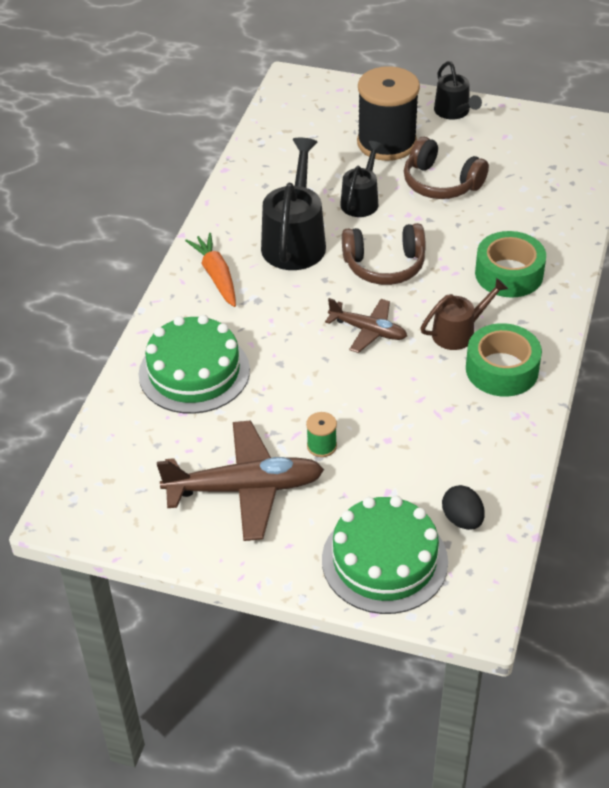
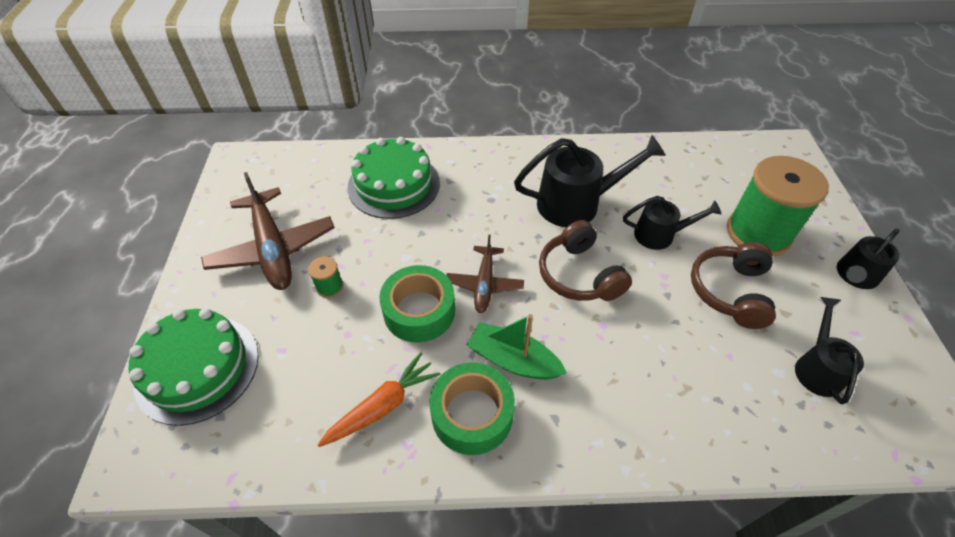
camera: 70 degrees right, 5 degrees up
(216, 276) = (507, 167): orange carrot -> orange carrot (382, 406)
(386, 143) = (758, 233): black spool -> green spool
(459, 332) = (513, 360): brown watering can -> green boat
(462, 519) = (252, 423): black egg -> none
(509, 274) = (625, 388): green tape -> green tape (419, 311)
(527, 167) = (817, 367): none -> black watering can

